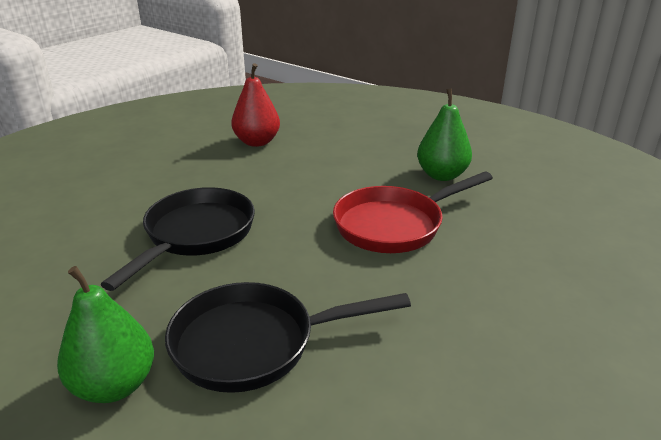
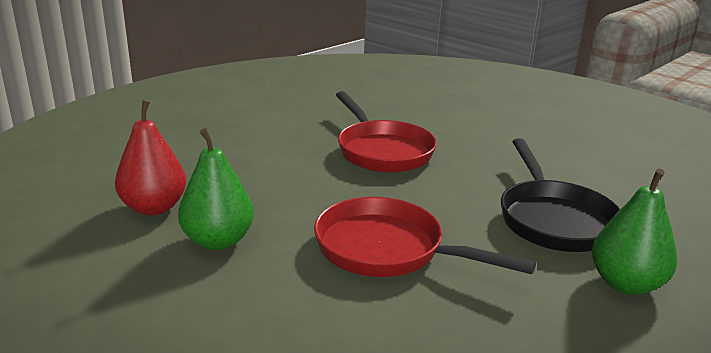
camera: 85 degrees left, 5 degrees down
(195, 235) = (388, 250): black pan -> red pan
(442, 175) = (297, 122): green pear -> green pear (218, 241)

